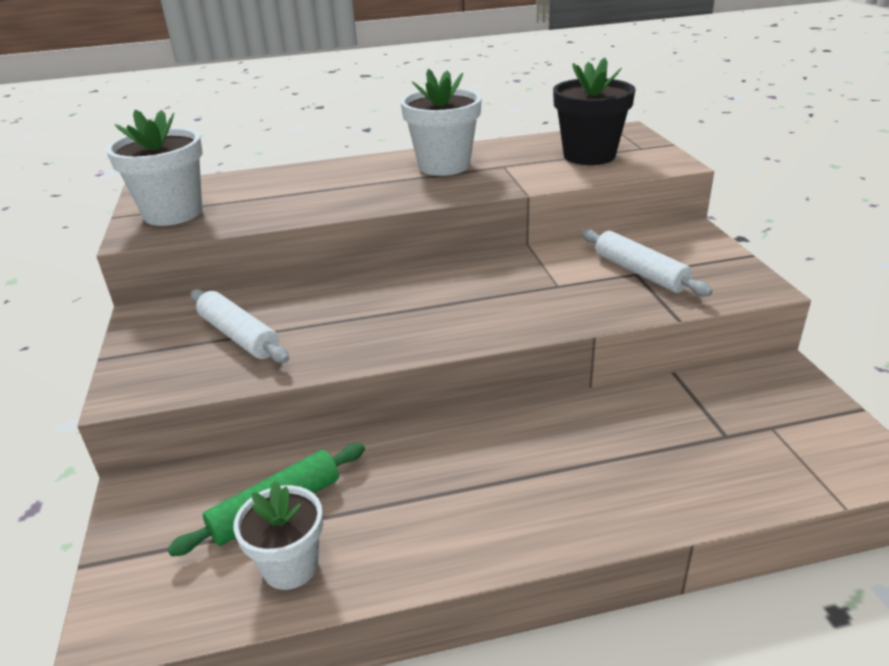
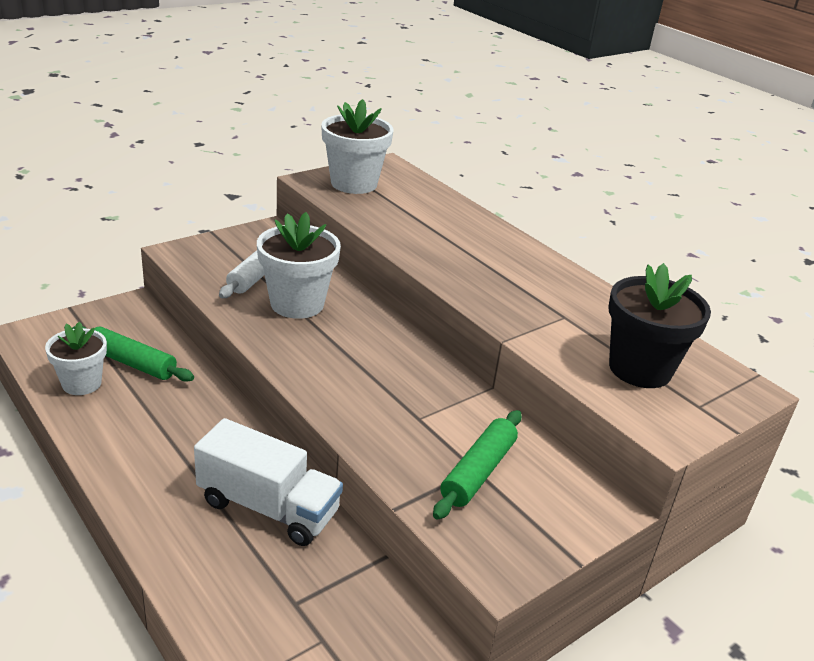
camera: 60 degrees right, 0 degrees up
(444, 166) = (536, 282): white flower pot -> white flower pot (297, 304)
(592, 431) = (268, 507): none -> white truck
(640, 272) = (478, 472): white rolling pin -> green rolling pin

